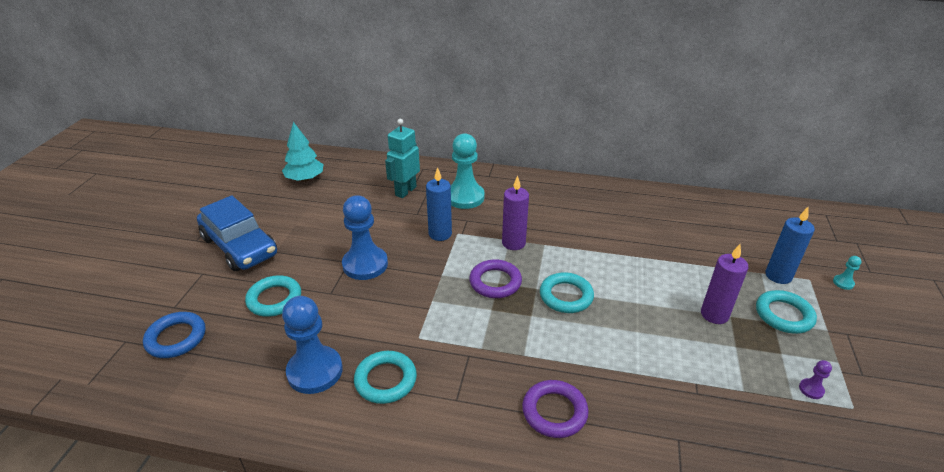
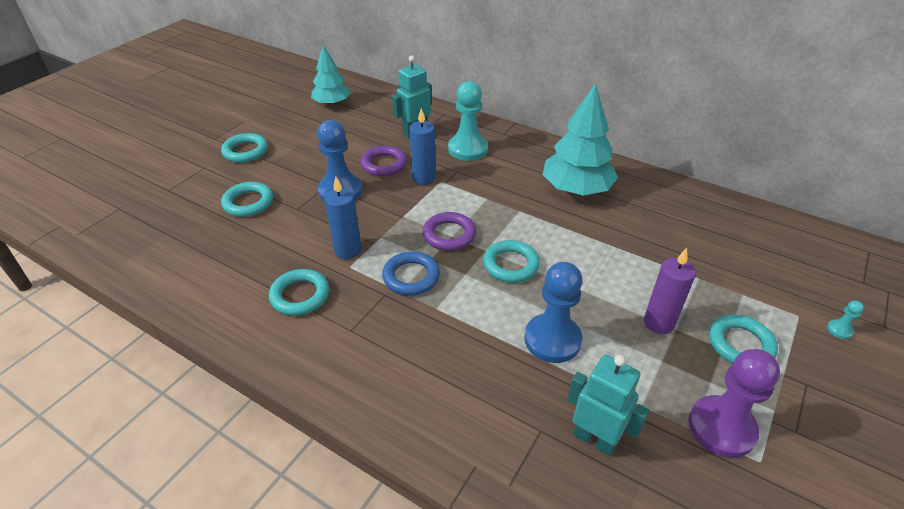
camera: 20 degrees right, 5 degrees up
(176, 338) = (156, 215): blue ring -> blue ring (411, 277)
(240, 246) = (245, 151): blue car -> turquoise ring
(315, 371) = (246, 271): blue pawn -> blue pawn (552, 339)
(513, 243) = (489, 202): purple candle -> none
(554, 412) = (433, 367): purple ring -> purple ring (384, 164)
(581, 213) = (576, 189): none -> turquoise tree
(725, 432) = (594, 439): none -> turquoise robot
(778, 276) = (761, 302): blue candle -> blue candle (347, 250)
(811, 389) = (721, 428): purple pawn -> purple pawn, size x2.46

